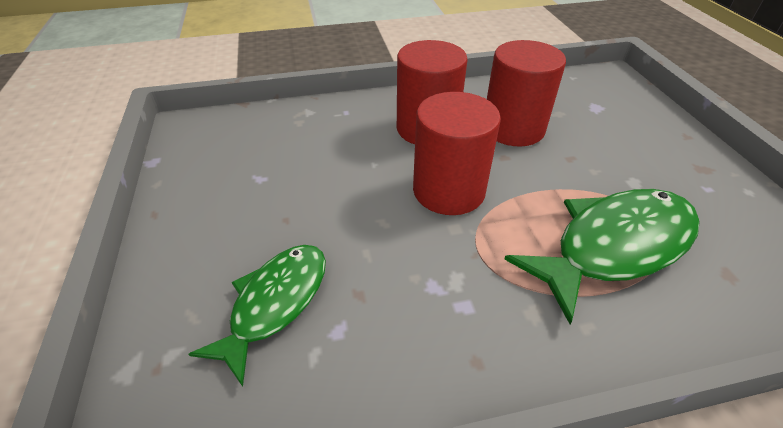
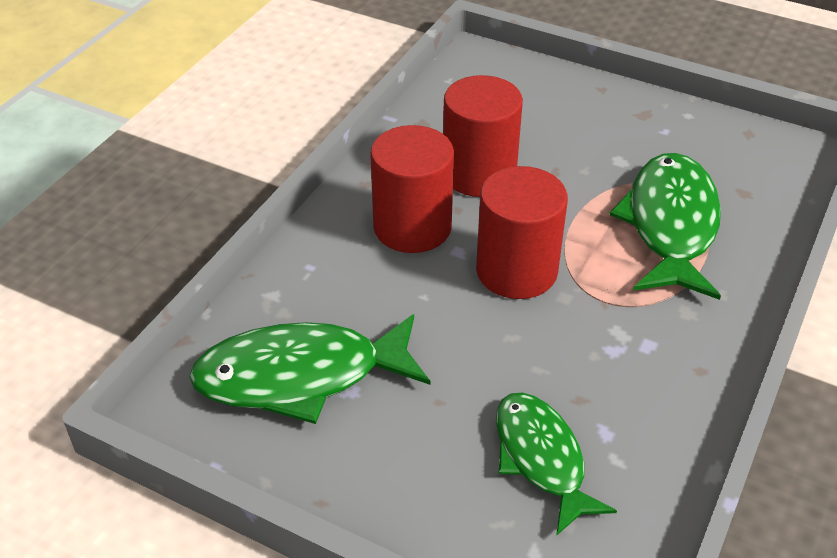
camera: 50 degrees left, 0 degrees up
(253, 153) = (301, 376): none -> green fish

